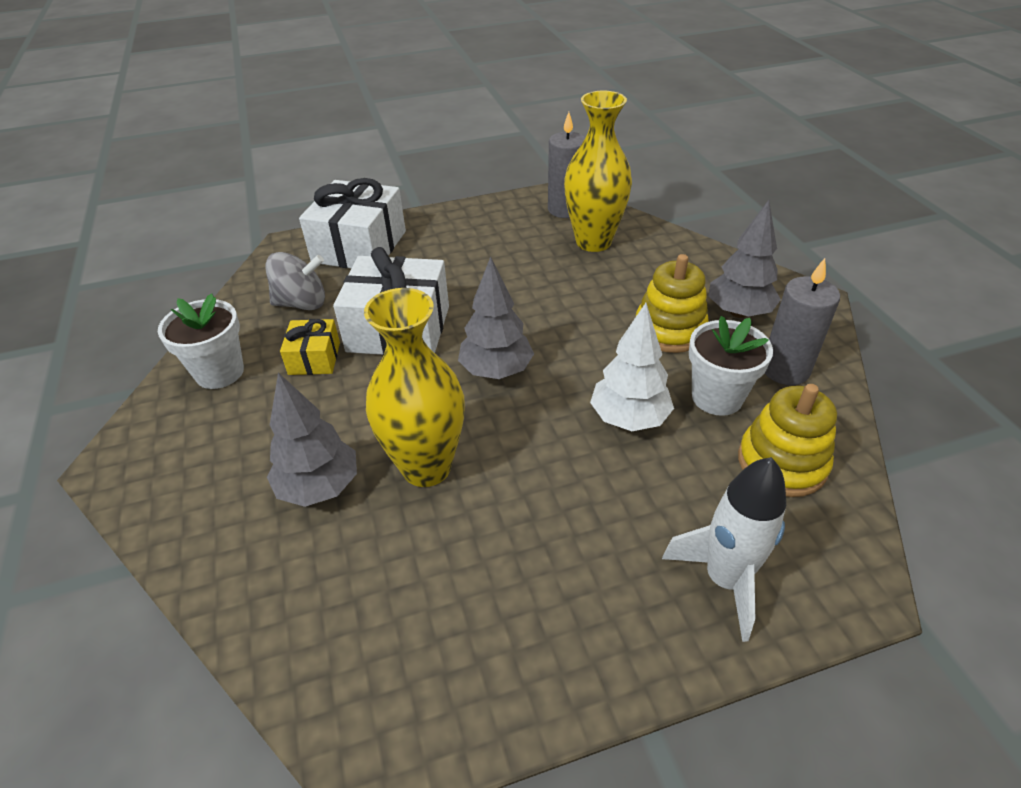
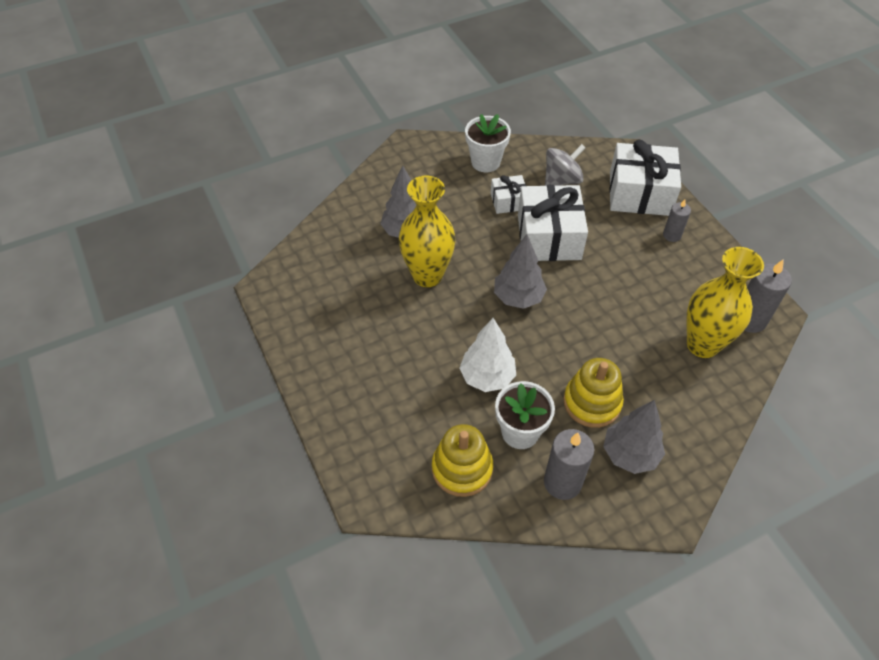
camera: 80 degrees right, 10 degrees up
(302, 303) = (562, 180): grey spinning top -> grey spinning top turned 105 degrees counterclockwise
(314, 358) = (508, 201): yellow gift -> white gift
(435, 235) = (672, 235): none -> grey candle
(724, 580) = (365, 428): white rocket -> none

